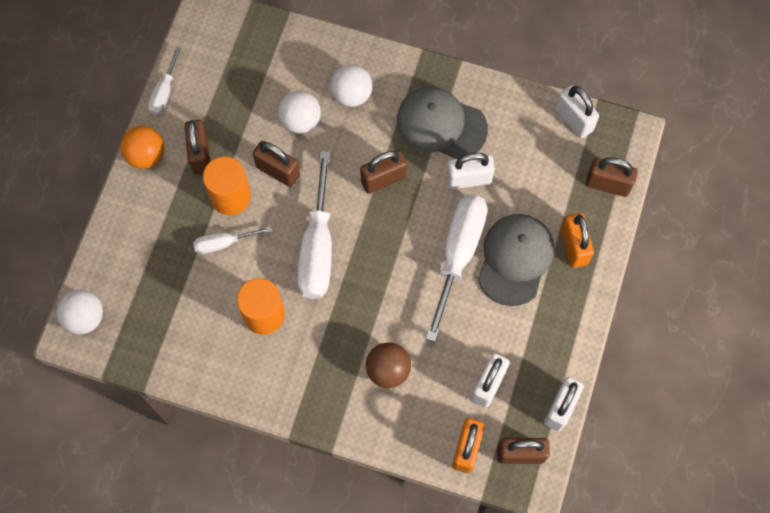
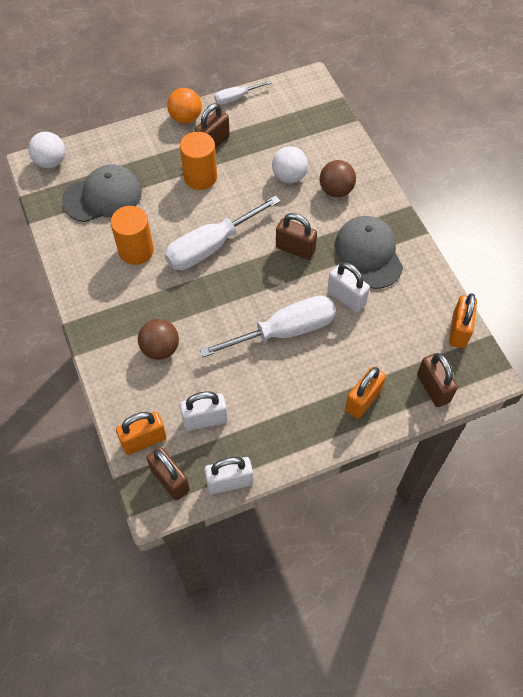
camera: 50 degrees right, 10 degrees down
(223, 243) = (165, 195): white screwdriver -> none
(278, 171) = (242, 189): brown padlock -> none
(351, 94) = (336, 190): white ball -> brown ball
(515, 259) = (315, 369): grey cap -> grey cap (103, 196)
(574, 120) = (458, 330): white padlock -> orange padlock

